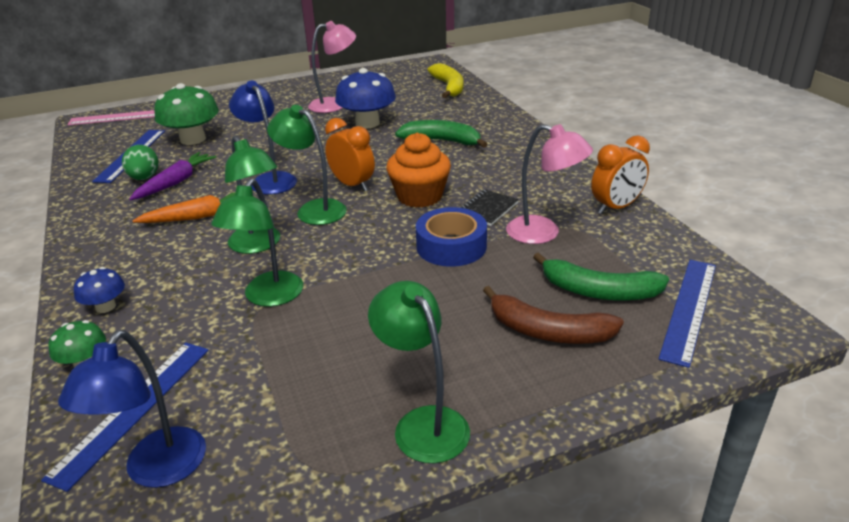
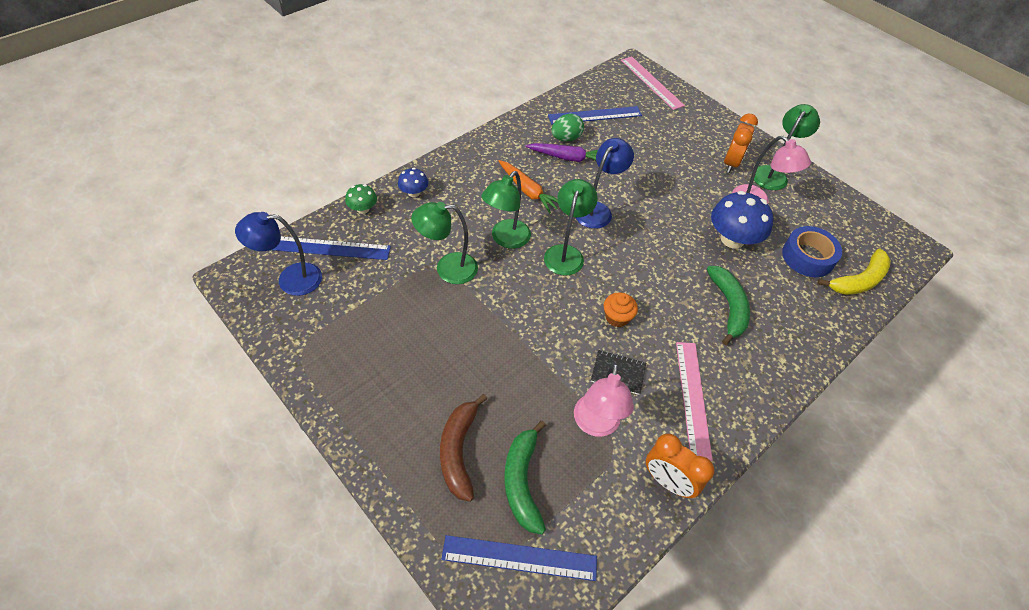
camera: 65 degrees right, 20 degrees up
(193, 139) = (637, 137): green mushroom -> none
(352, 185) = (614, 265): orange clock -> orange clock (731, 163)
(419, 196) = (617, 317): orange cupcake -> orange cupcake, size x0.60
(423, 423) = (348, 393): green lamp -> green lamp (772, 174)
(451, 246) = (549, 360): blue tape -> blue tape (807, 257)
(532, 177) = (692, 398): none -> pink ruler

